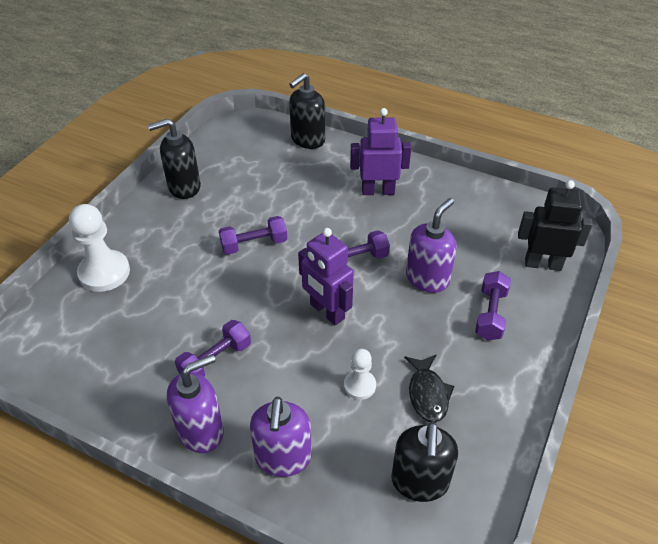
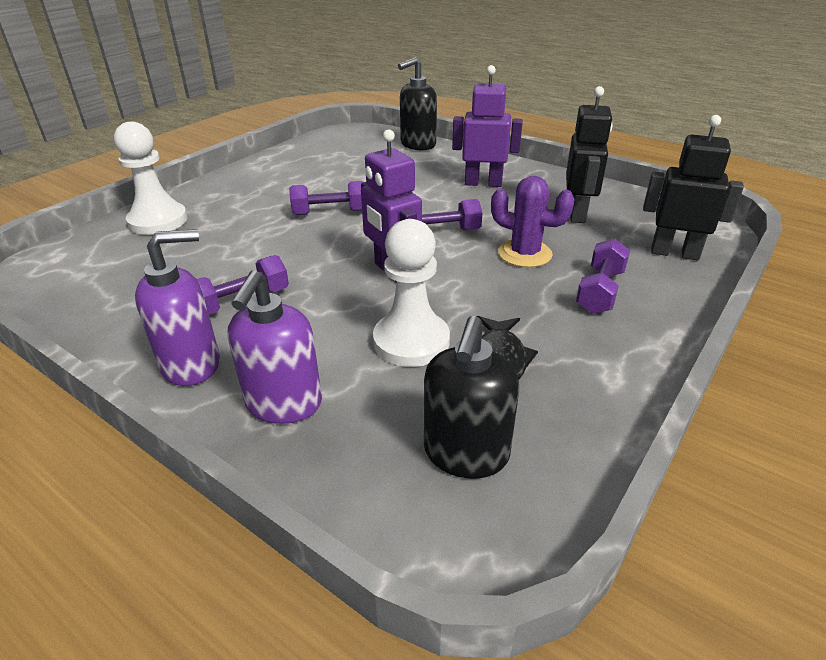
camera: 10 degrees right, 10 degrees down
(184, 187) = (274, 168): black soap dispenser -> none
(359, 385) = (411, 341): white pawn -> white pawn, size x1.78
(427, 278) = (524, 254): purple soap dispenser -> purple cactus
(463, 224) = (577, 214): none -> black robot

